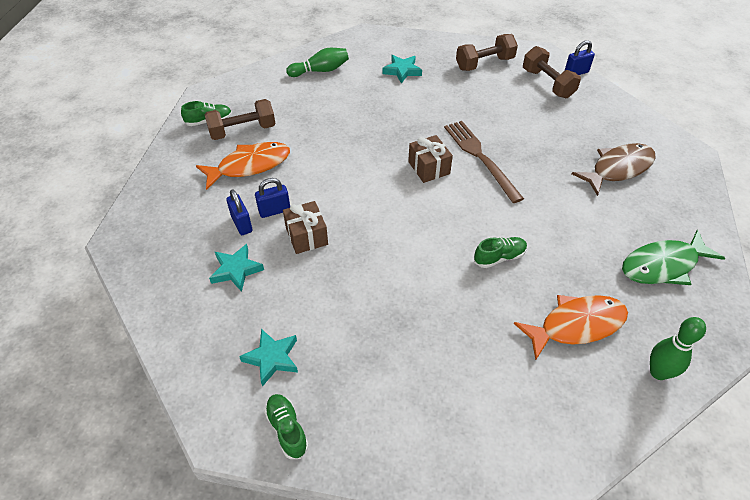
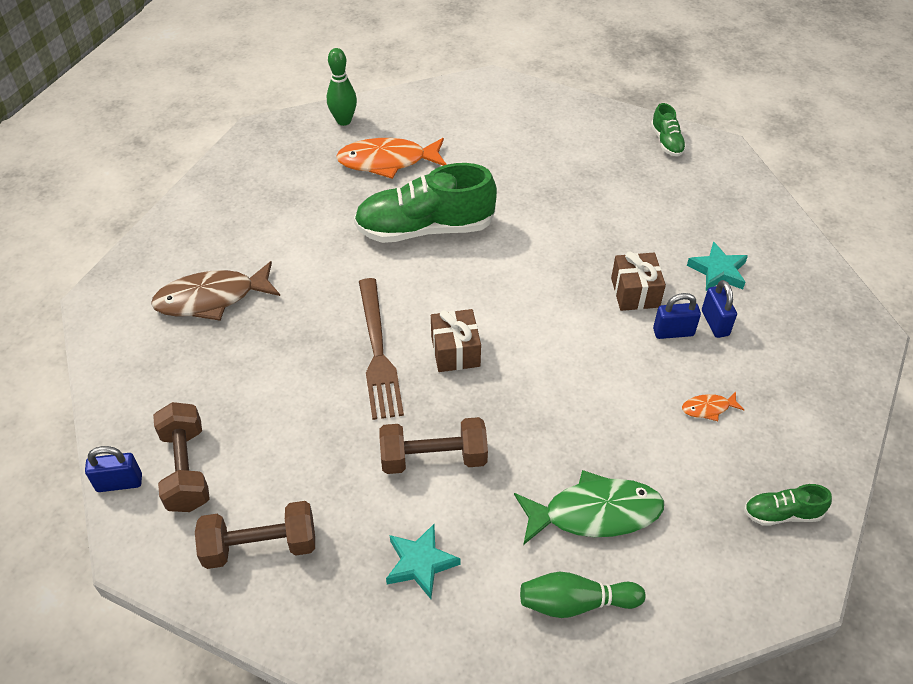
camera: 165 degrees left, 0 degrees up
(242, 131) = (723, 479): brown dumbbell -> brown dumbbell (433, 458)
(250, 166) = (708, 408): orange fish -> orange fish, size x0.45
(272, 358) = (678, 188): turquoise star -> none
(499, 257) = (425, 229): green shoe -> green shoe, size x2.17
(663, 265) = (263, 190): green fish -> green fish (595, 513)

